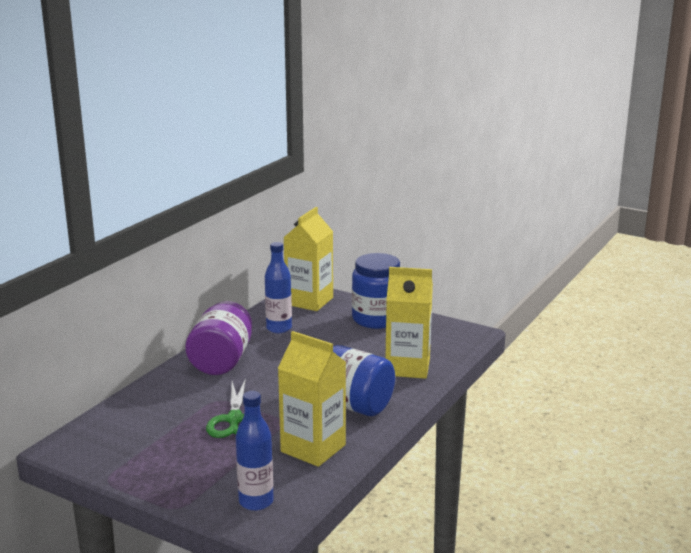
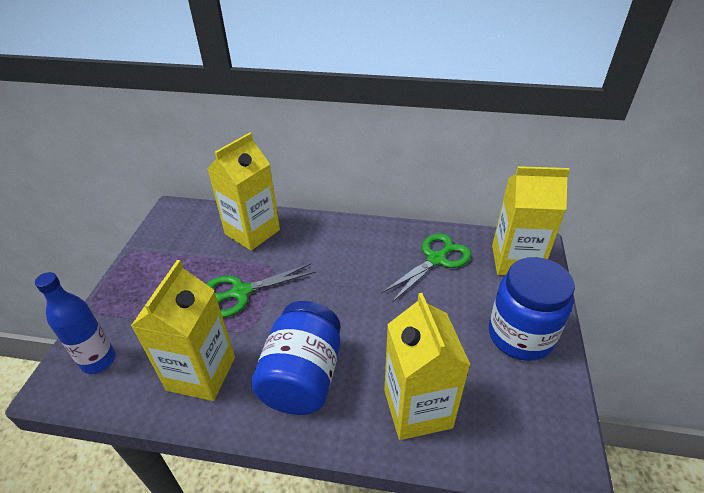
camera: 70 degrees right, 20 degrees up
(154, 404) = (252, 232): none -> yellow carton
(221, 361) = (346, 244): purple jar -> none
(279, 328) = (436, 259): blue bottle -> green scissors

